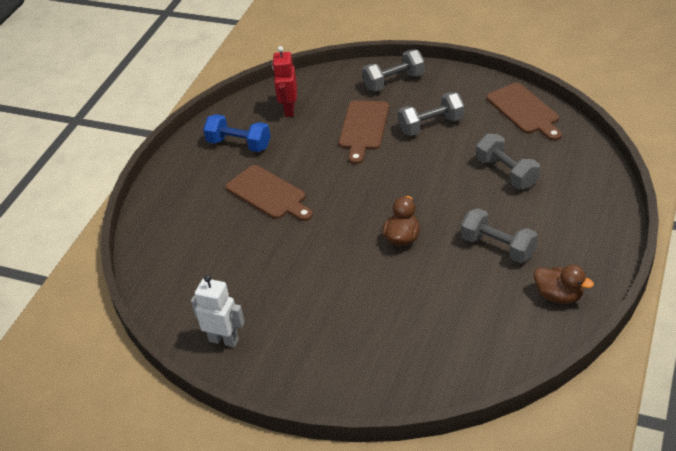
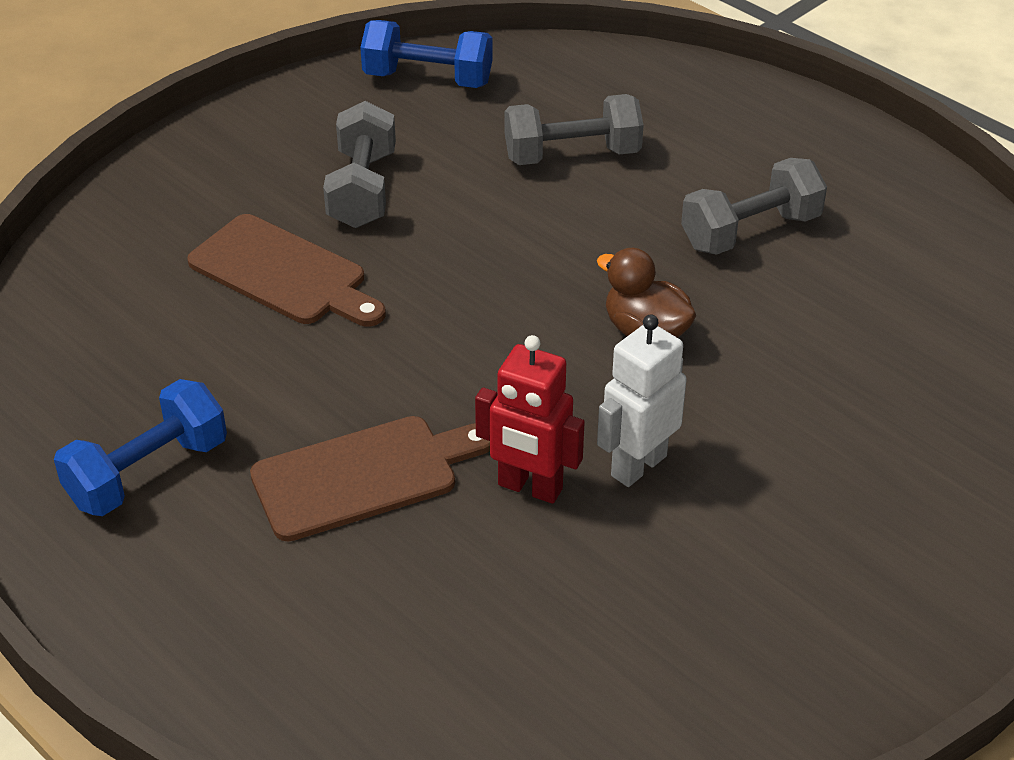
camera: 70 degrees left, 0 degrees up
(224, 340) = (770, 687): white robot -> white robot (638, 465)
(289, 110) = (110, 357): red robot -> red robot (529, 488)
(394, 82) = (181, 188): grey dumbbell -> none
(524, 111) = (428, 79): brown cutting board -> blue dumbbell
(559, 296) = (905, 212): brown duck -> none

